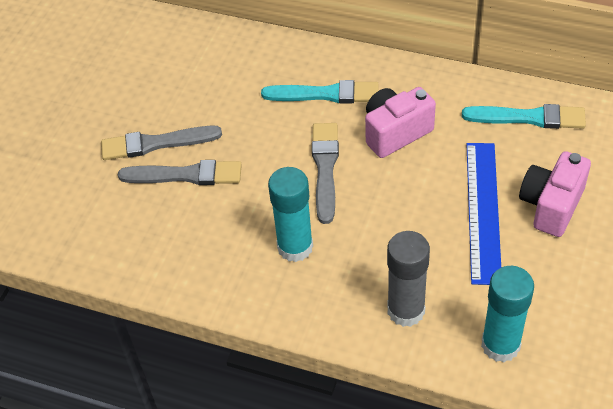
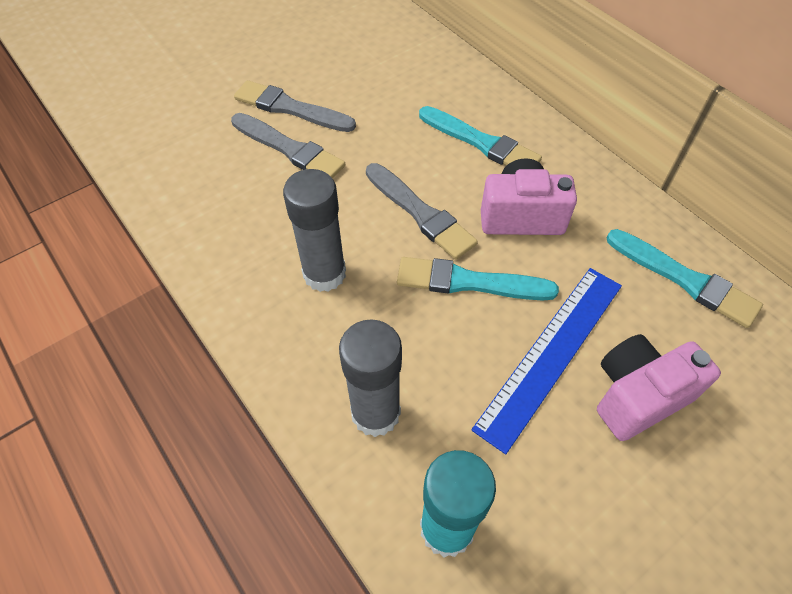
camera: 30 degrees right, 5 degrees up
(295, 247) = (324, 274): turquoise glue stick -> grey glue stick
(325, 168) = (420, 213): grey brush -> grey brush turned 105 degrees clockwise
(397, 196) = (469, 282): none -> turquoise brush

